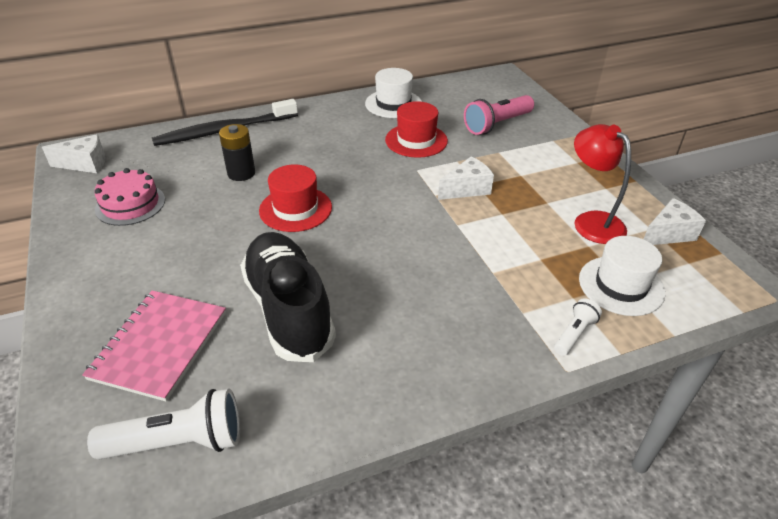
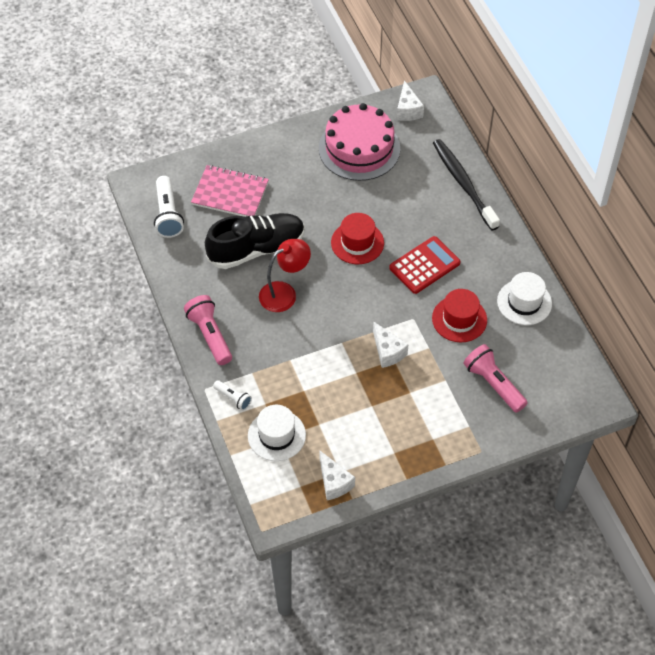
camera: 90 degrees right, 15 degrees up
(130, 204) = (359, 148): pink cake -> pink cake, size x1.74
(241, 173) = (401, 204): black battery -> none
(339, 160) = (424, 265): none -> red calculator
(460, 366) = (210, 335): none -> pink flashlight
(591, 221) = (348, 432): red lamp -> red lamp (284, 293)

